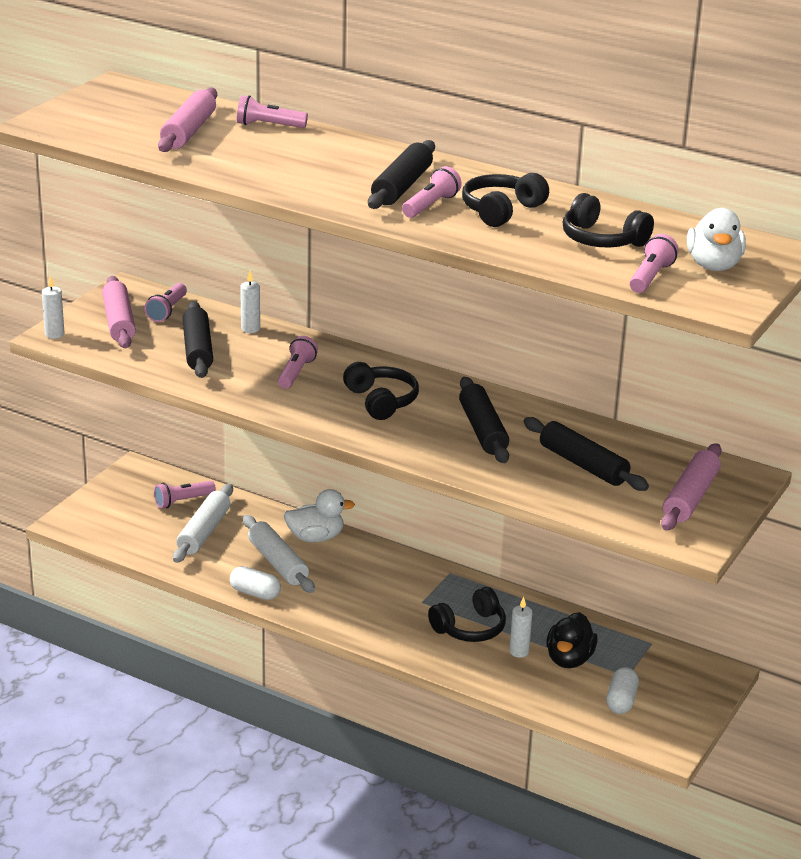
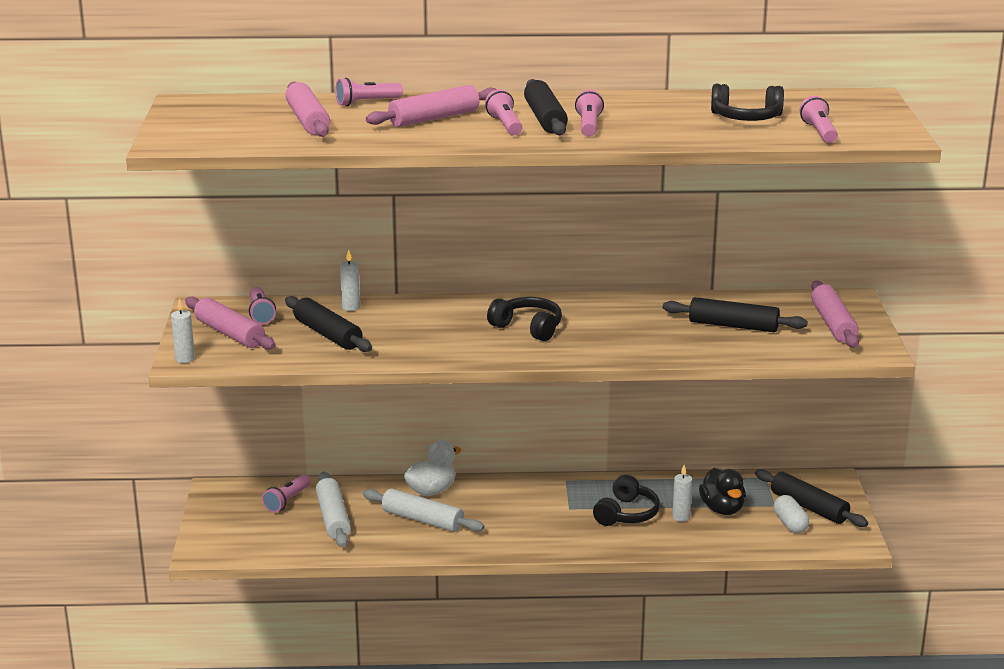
camera: 30 degrees left, 5 degrees down
(255, 593) = (430, 549): white capsule -> none
(296, 373) = (433, 328): pink flashlight -> pink flashlight (505, 125)
(301, 158) = (434, 118): none -> pink rolling pin
(482, 430) = (631, 325): black rolling pin -> black rolling pin (809, 507)
(501, 210) = (644, 117): black headphones -> none
(713, 265) = (846, 115): white duck -> none

